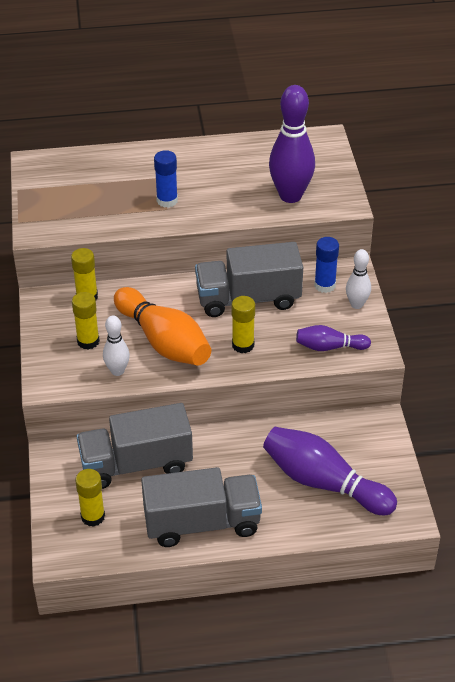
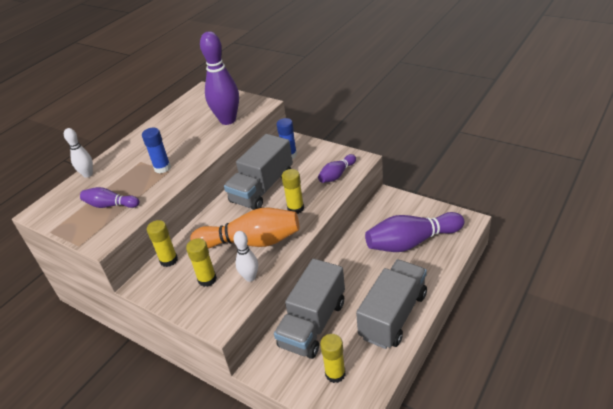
camera: 45 degrees left, 5 degrees down
(84, 203) = (110, 205): none -> purple bowling pin
(356, 304) = (317, 150): white bowling pin -> white bowling pin (88, 174)

